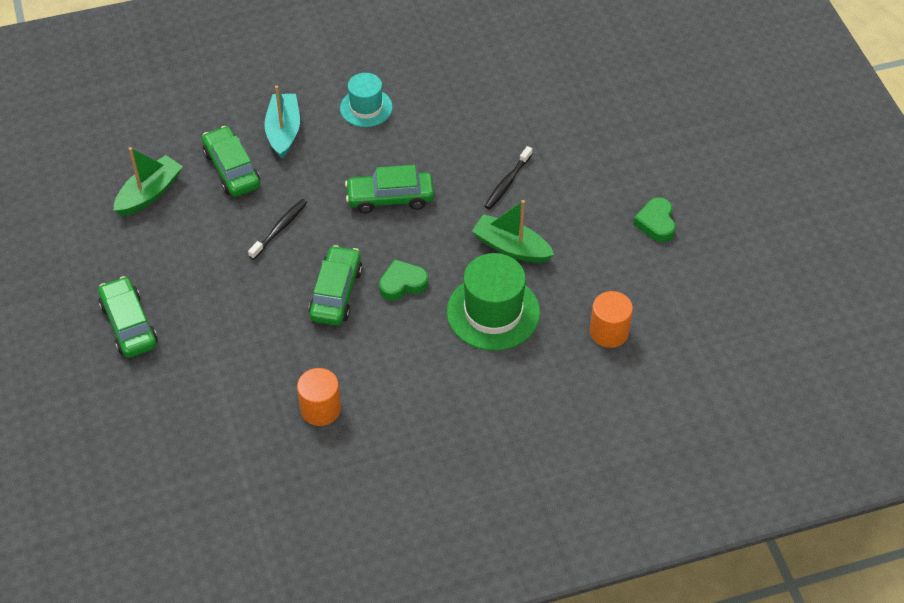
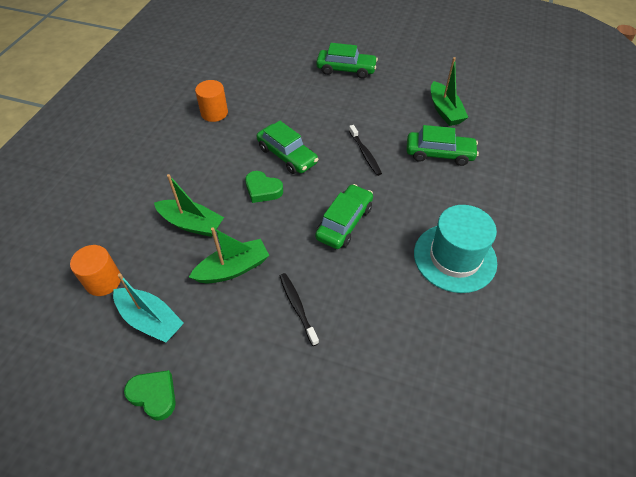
camera: 125 degrees right, 0 degrees up
(283, 131) = (460, 196): turquoise boat -> turquoise boat (150, 320)
(366, 108) = (454, 257): turquoise hat -> turquoise hat, size x1.61
(402, 284) = (263, 190): green heart -> green heart turned 105 degrees clockwise
(493, 312) = (191, 224): green hat -> green boat

